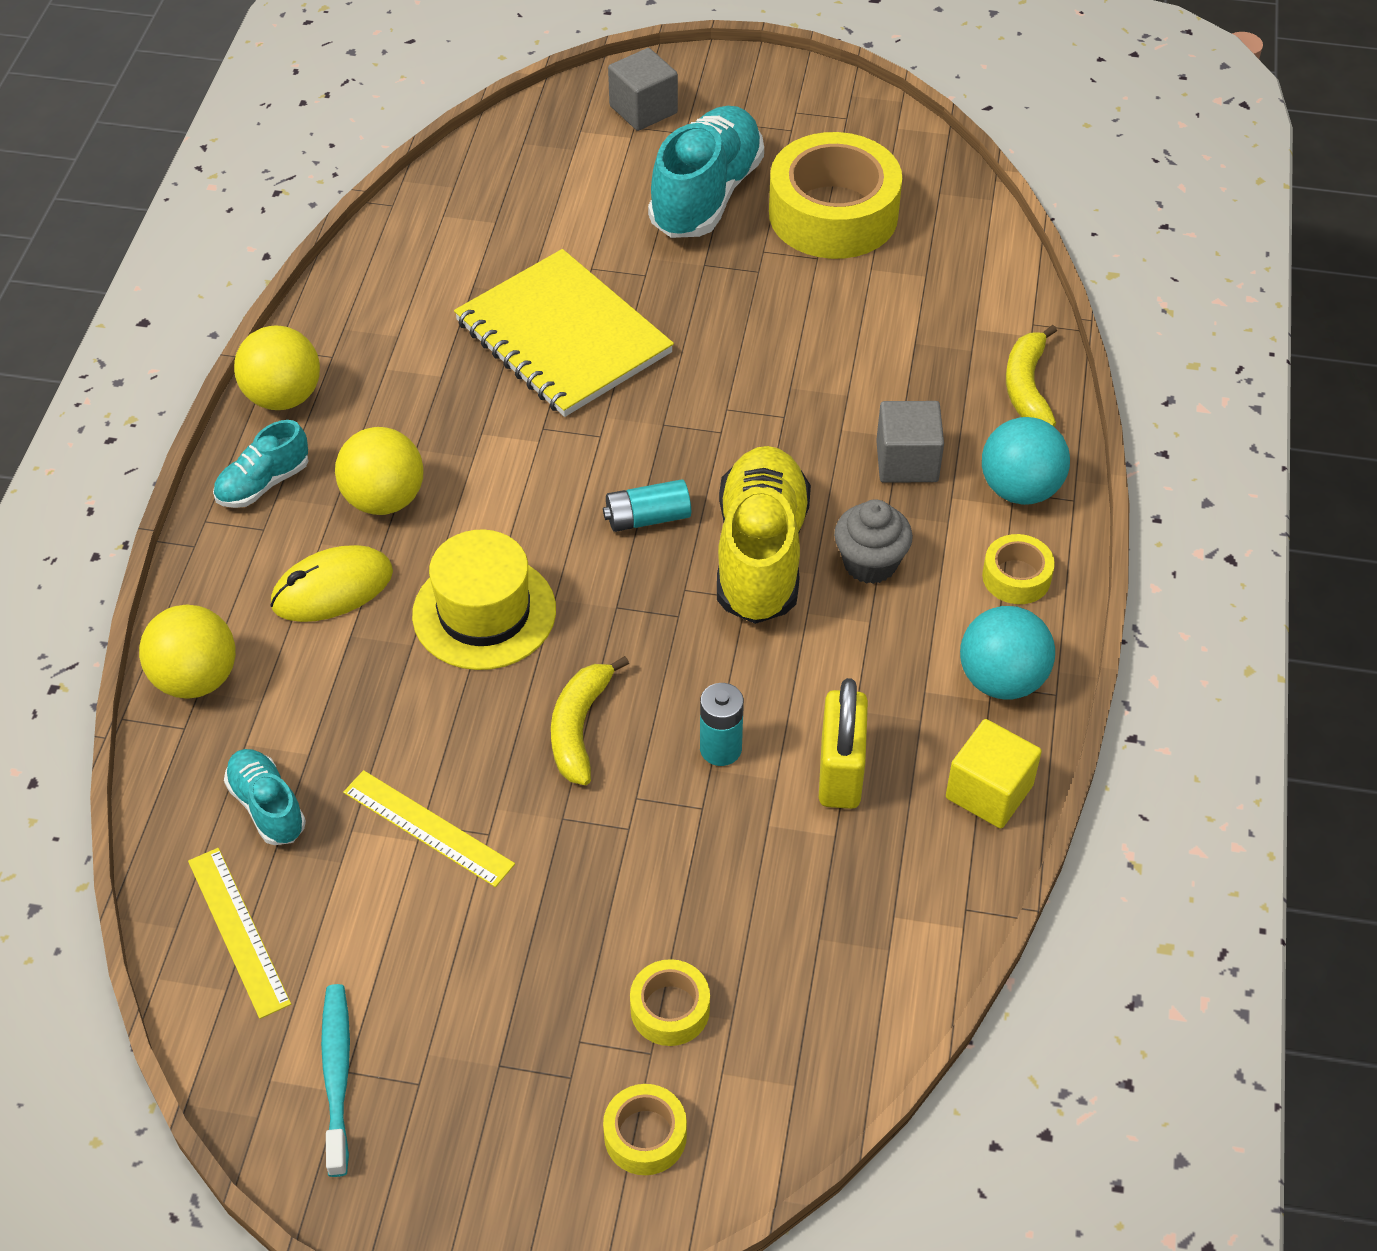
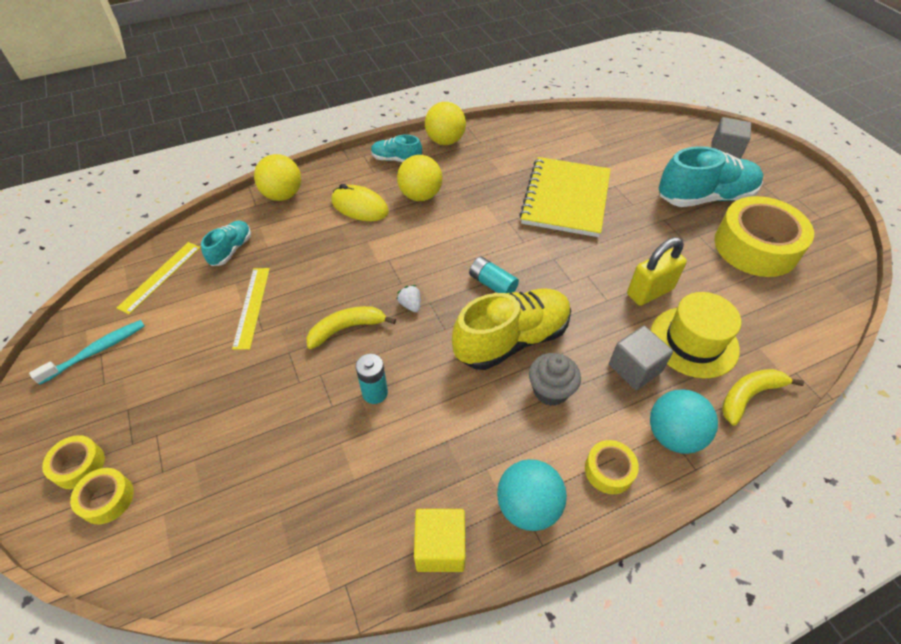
camera: 55 degrees right, 0 degrees up
(484, 612) = (387, 259): yellow hat -> yellow hat (693, 341)
(602, 631) = (410, 305): none -> white strawberry
(670, 1009) = (194, 464): yellow tape -> yellow tape (79, 465)
(840, 772) = (398, 458): yellow padlock -> yellow padlock (649, 292)

